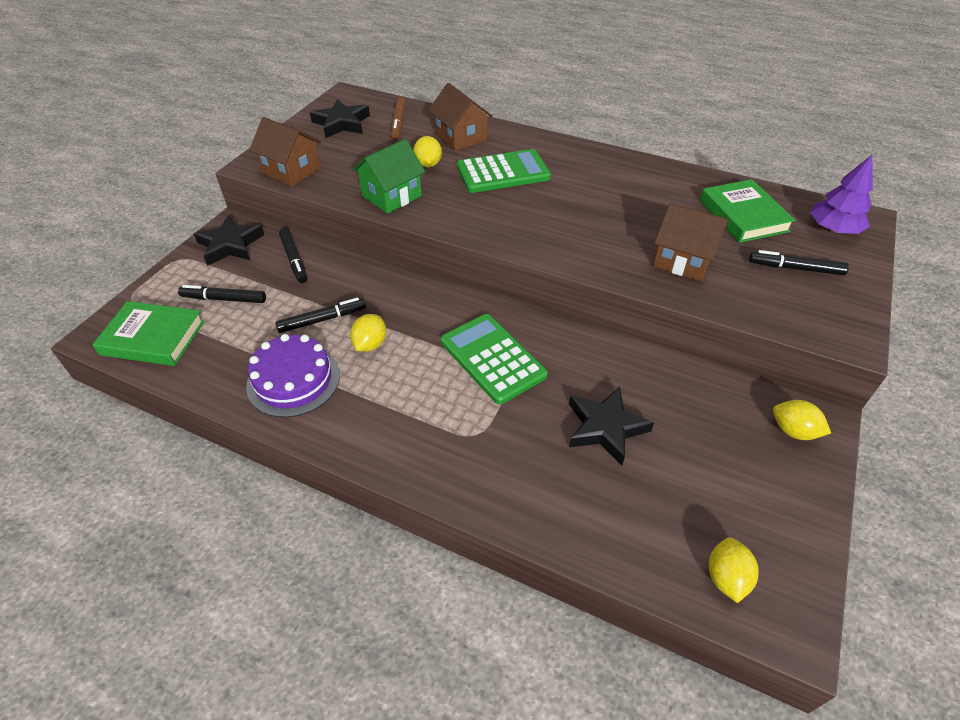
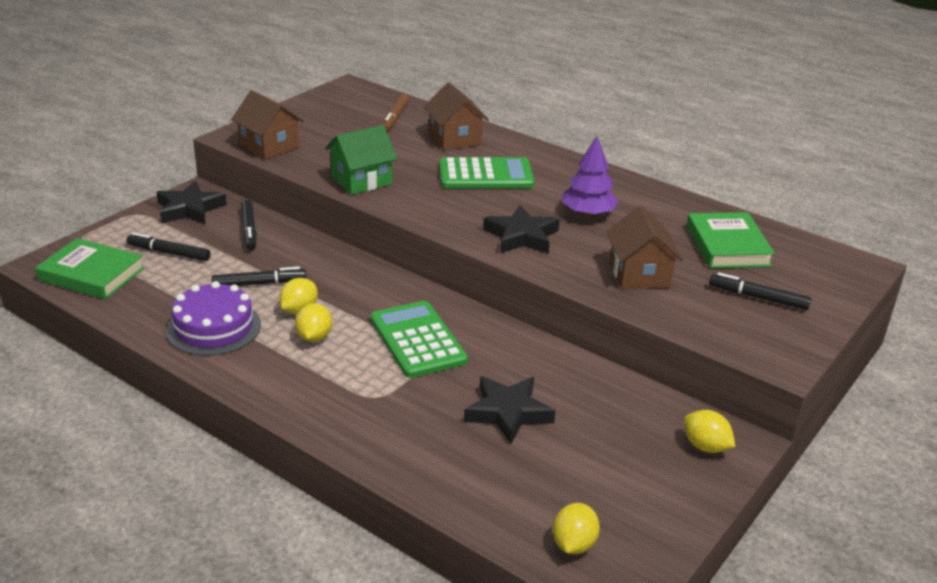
camera: 10 degrees right, 15 degrees down
(341, 123) = (335, 111): black star -> black star (521, 236)
(428, 164) = (410, 158): yellow lemon -> yellow lemon (314, 337)
(683, 260) = (639, 274): brown house -> brown house turned 45 degrees clockwise
(833, 229) = (821, 271): purple tree -> purple tree (588, 213)

